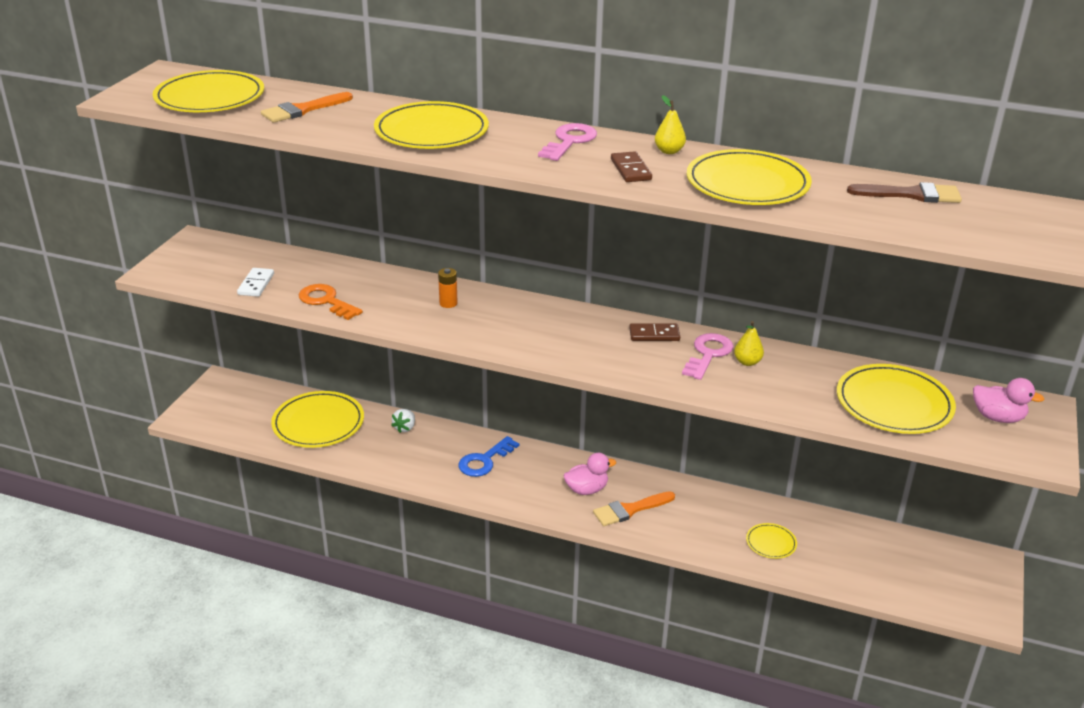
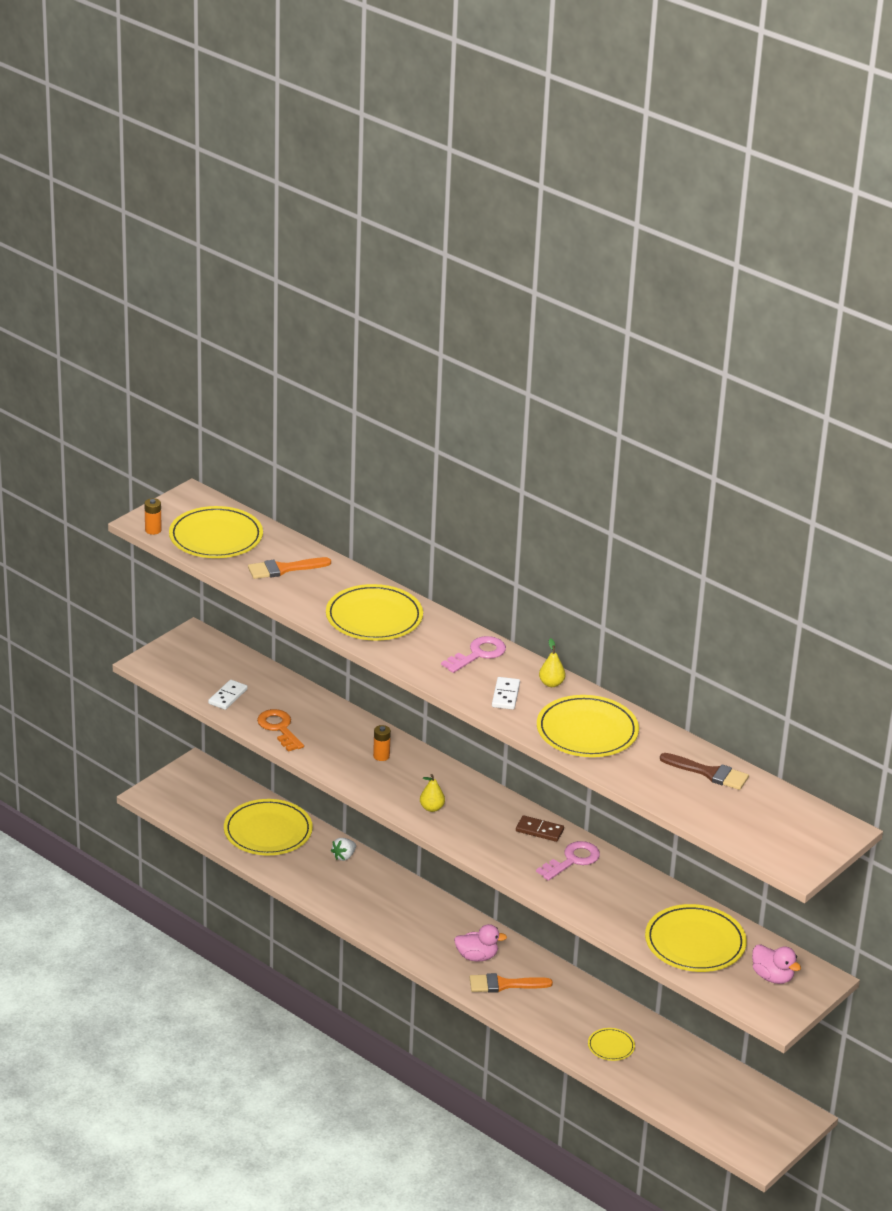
camera: 20 degrees right, 0 degrees up
(133, 103) = (153, 530): none -> orange battery
(484, 460) = (400, 906): blue key -> none
(631, 170) = (506, 695): brown domino -> white domino
(747, 362) = (600, 875): yellow pear -> yellow pear (431, 808)

